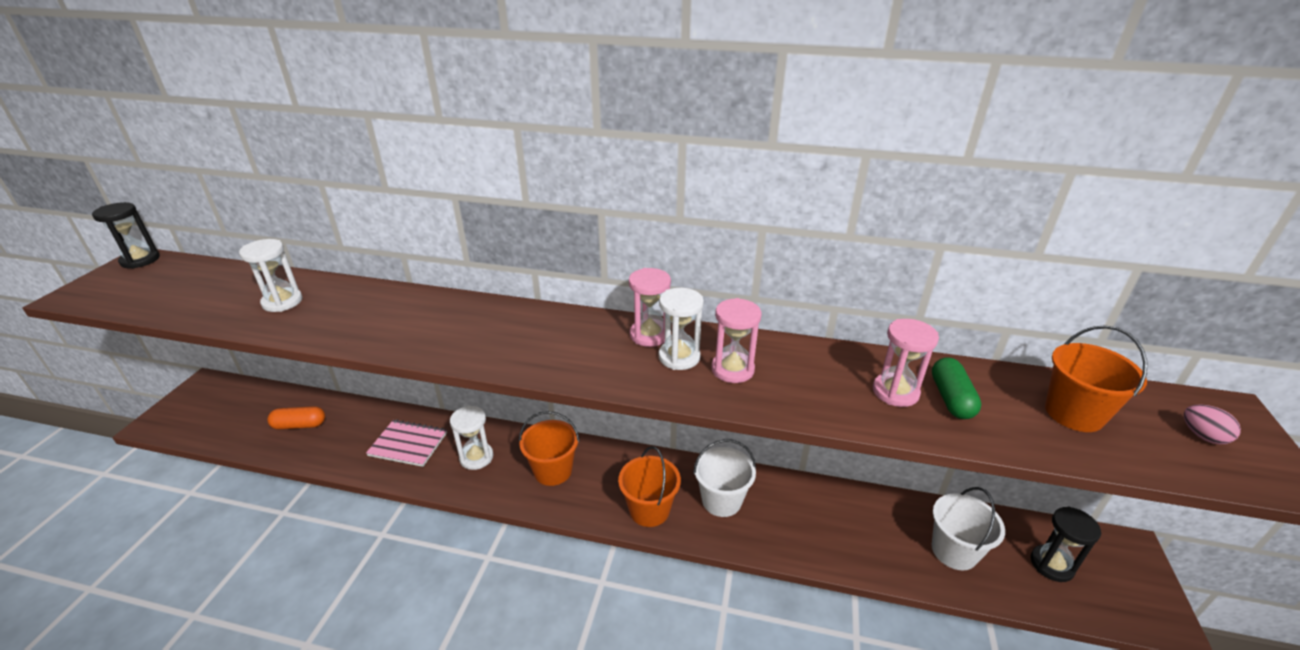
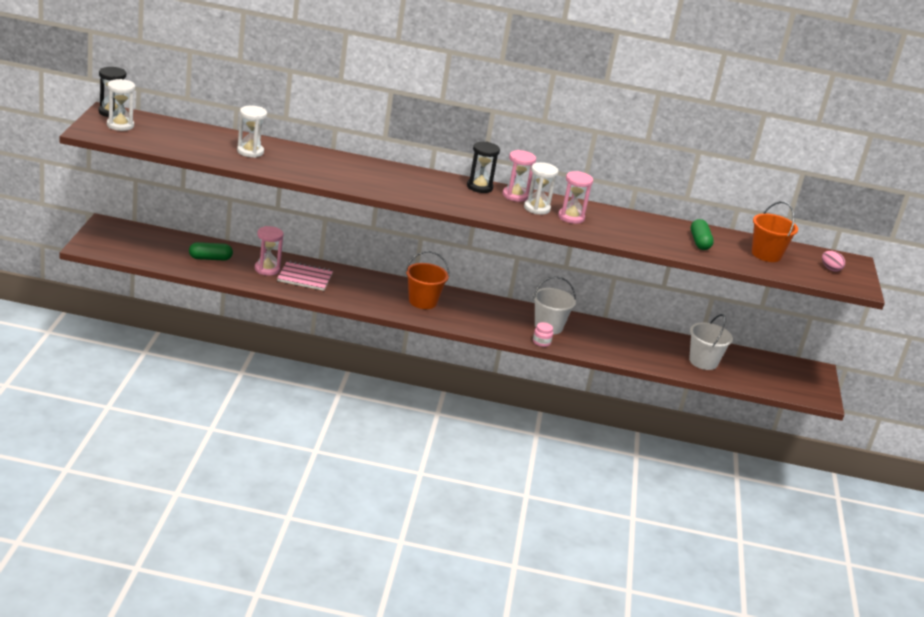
camera: 10 degrees left, 5 degrees down
(300, 425) = (210, 258): orange capsule -> green capsule
(476, 457) = (362, 289): white hourglass -> white hourglass (120, 125)
(649, 510) = (498, 327): orange bucket -> none
(709, 537) = (541, 342): none -> pink jar
(895, 392) = (668, 236): pink hourglass -> pink hourglass (267, 269)
(1051, 565) = (763, 372): black hourglass -> black hourglass (479, 187)

